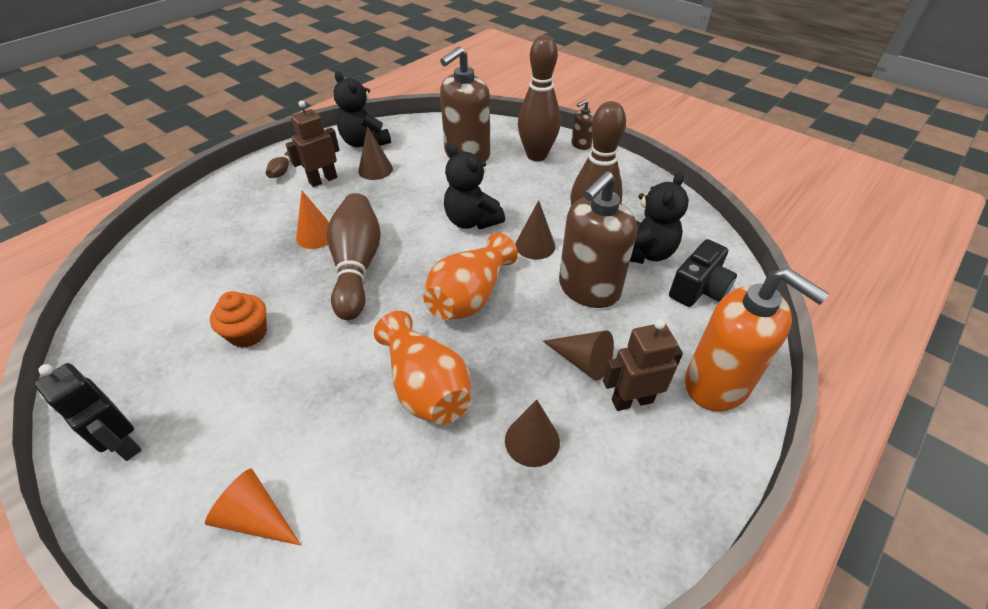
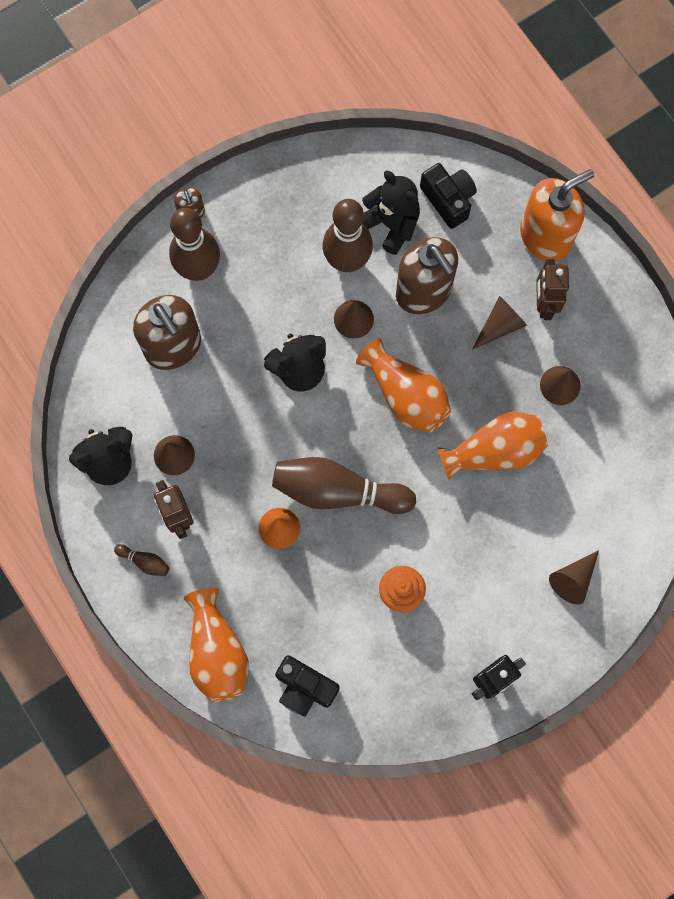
camera: 75 degrees left, 30 degrees up
(151, 280) = (305, 688): none -> black camera
(198, 220) = (217, 651): none -> orange vase
(256, 517) = (573, 579): orange cone -> brown cone

